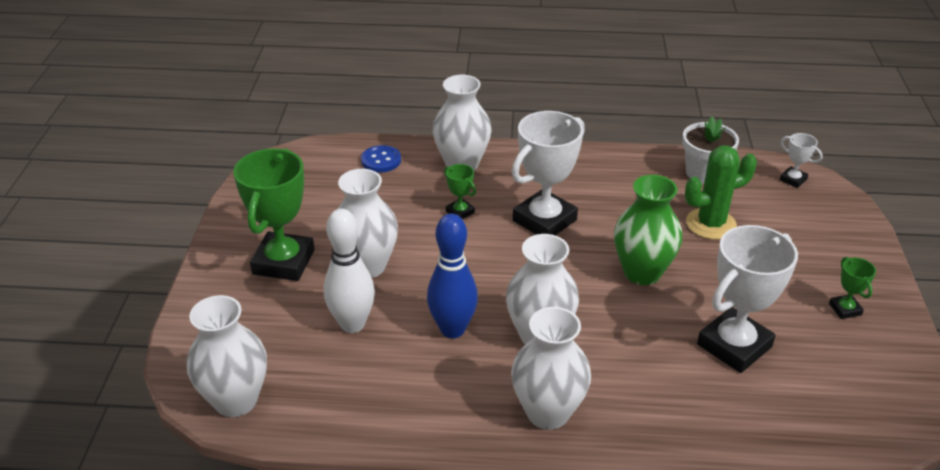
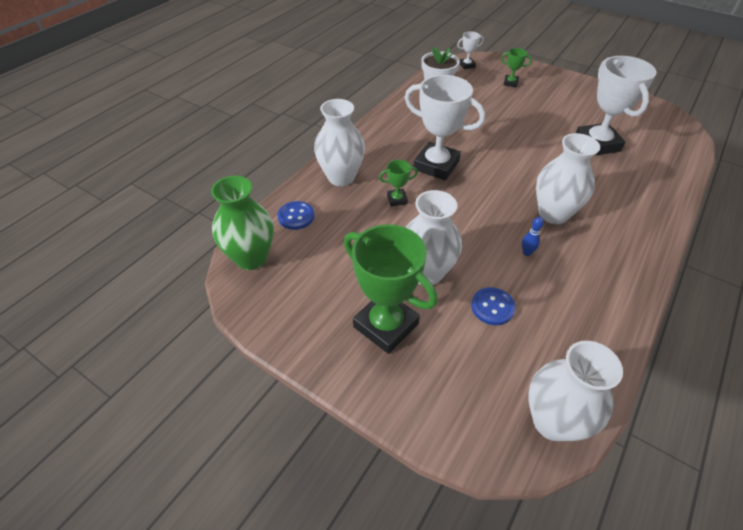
camera: 60 degrees left, 10 degrees up
(352, 324) = (492, 307): white bowling pin -> blue button
(452, 329) = (526, 253): blue bowling pin -> blue bowling pin, size x0.42
(544, 220) = (436, 165): white trophy -> white trophy turned 45 degrees counterclockwise
(548, 412) = (628, 239): white vase -> none
(642, 272) = (515, 148): green vase -> green vase (251, 258)
(711, 224) = (486, 106): green cactus -> none
(845, 309) = (584, 98): green trophy -> green trophy (510, 83)

